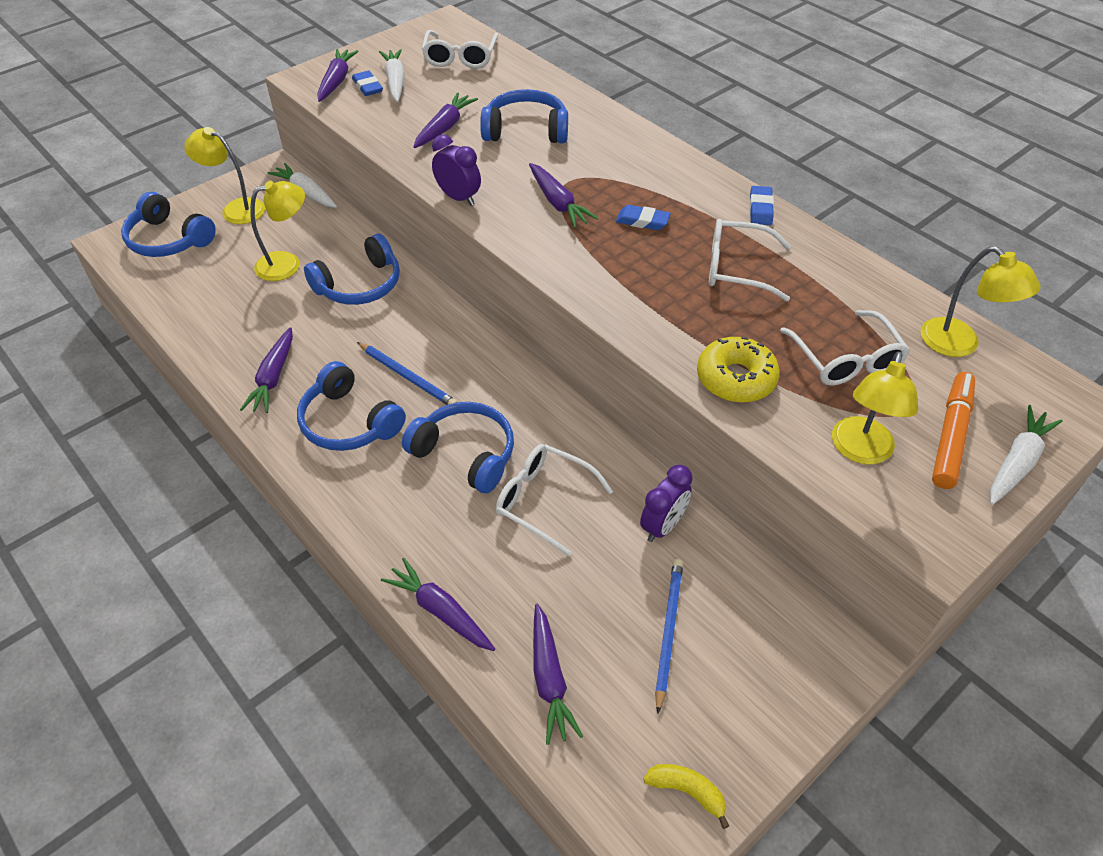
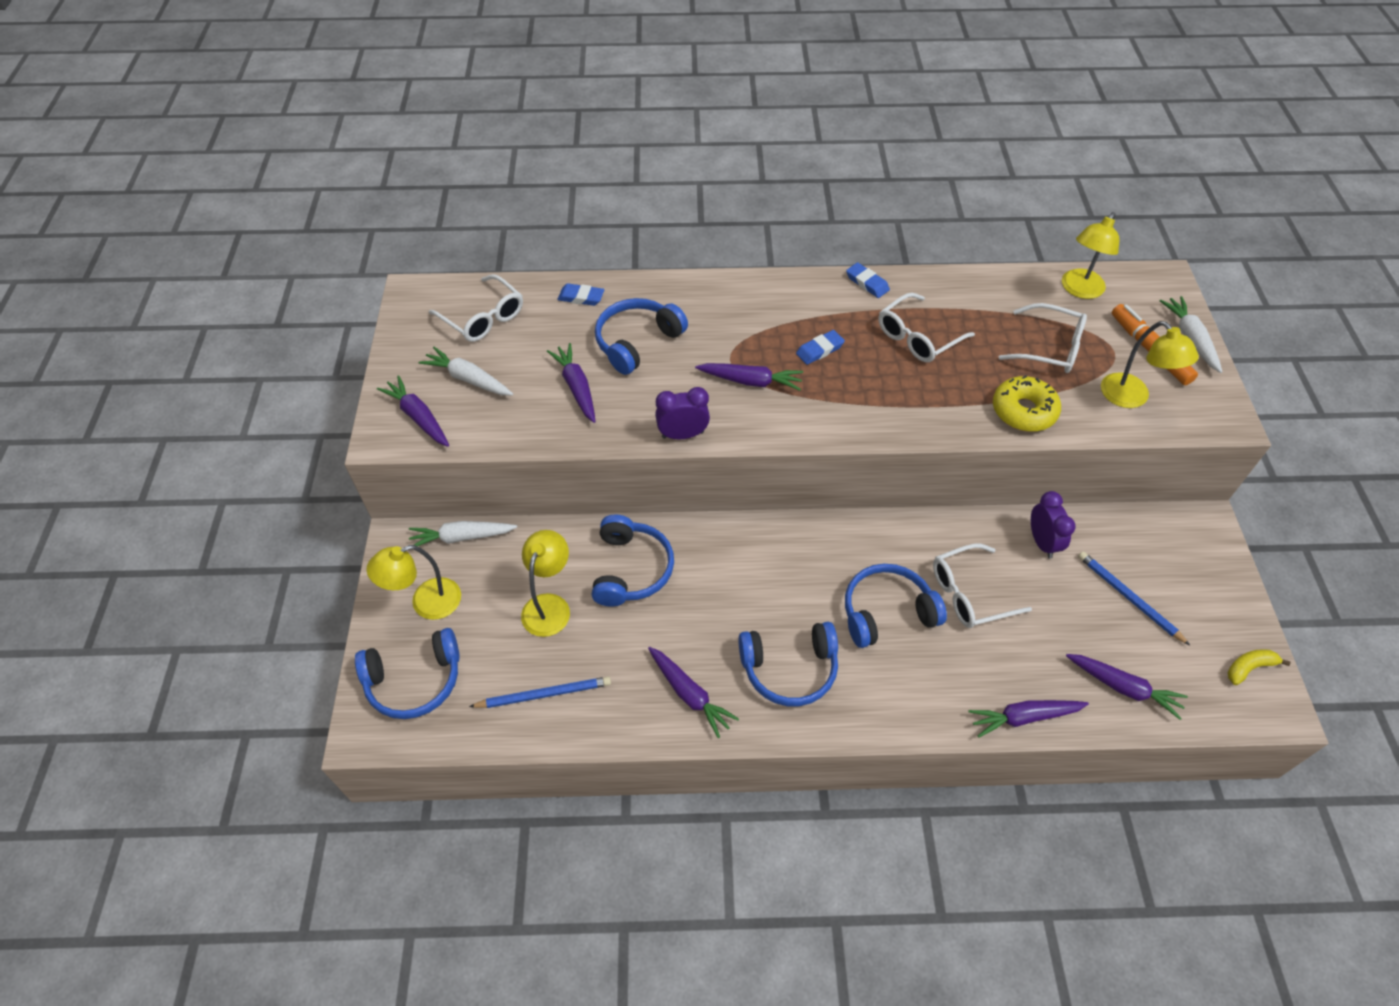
camera: 50 degrees left, 5 degrees up
(367, 87) = (454, 401): blue eraser -> blue eraser (581, 297)
(407, 377) = (773, 600): blue pencil -> blue pencil (544, 694)
(959, 345) = (1079, 290): yellow lamp -> yellow lamp turned 120 degrees clockwise

